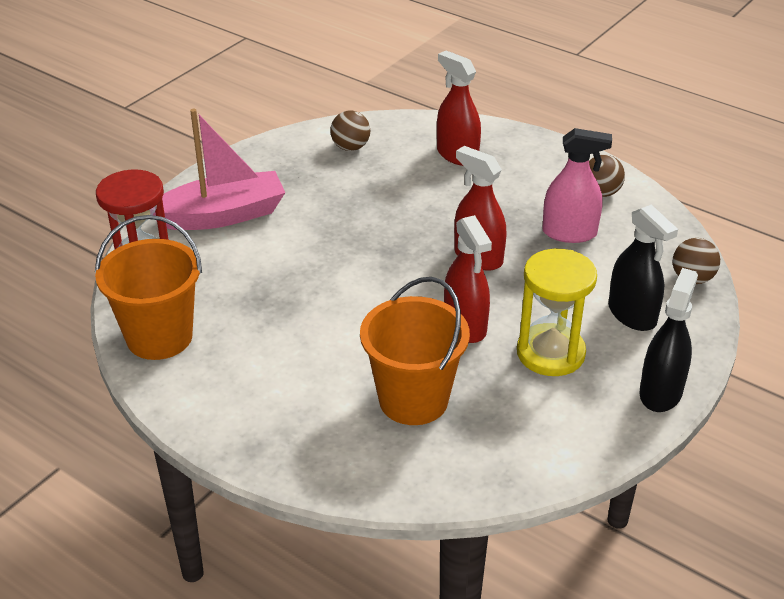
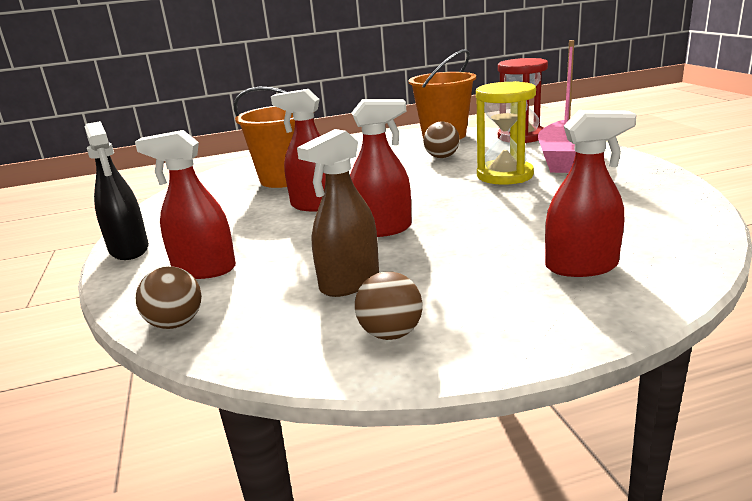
camera: 130 degrees right, 15 degrees down
(350, 147) = (647, 216): brown ball -> brown ball (442, 157)
(550, 353) = (237, 225): yellow hourglass -> yellow hourglass (504, 175)
(569, 233) = (350, 282): pink spray bottle -> brown spray bottle
(632, 315) = (204, 270): black spray bottle -> red spray bottle

